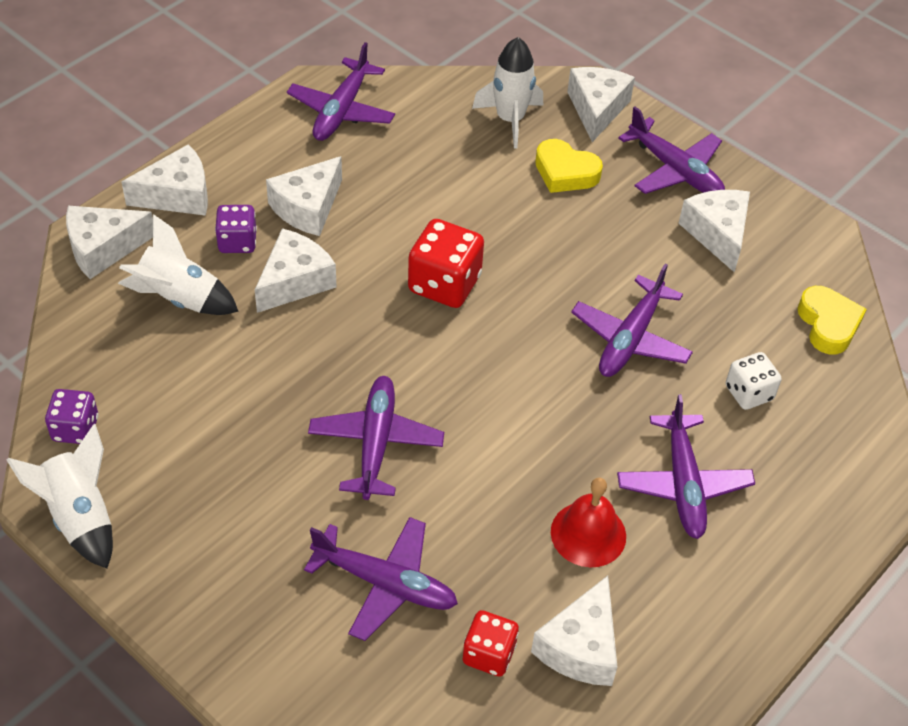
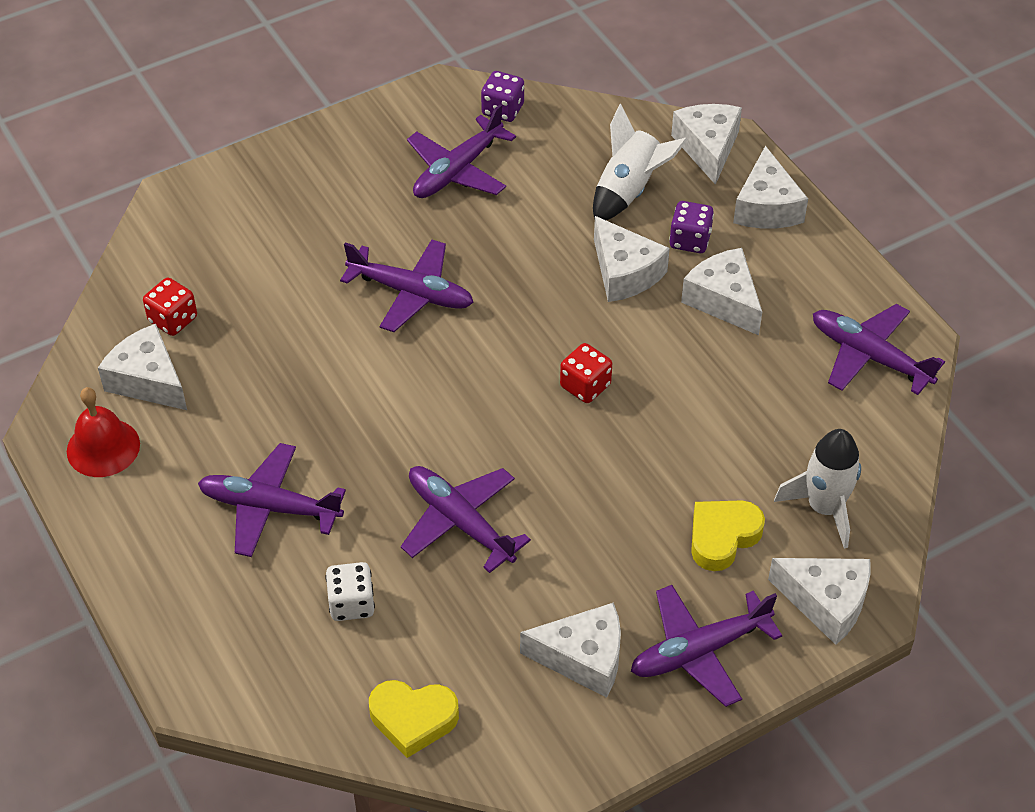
camera: 110 degrees right, 0 degrees up
(80, 516) = (414, 103): white rocket -> none
(385, 583) = (268, 269): purple plane -> purple plane (458, 170)
(444, 284) = (585, 386): red dice -> red dice, size x0.62
(588, 534) = (251, 418): red bell -> red bell (103, 447)

